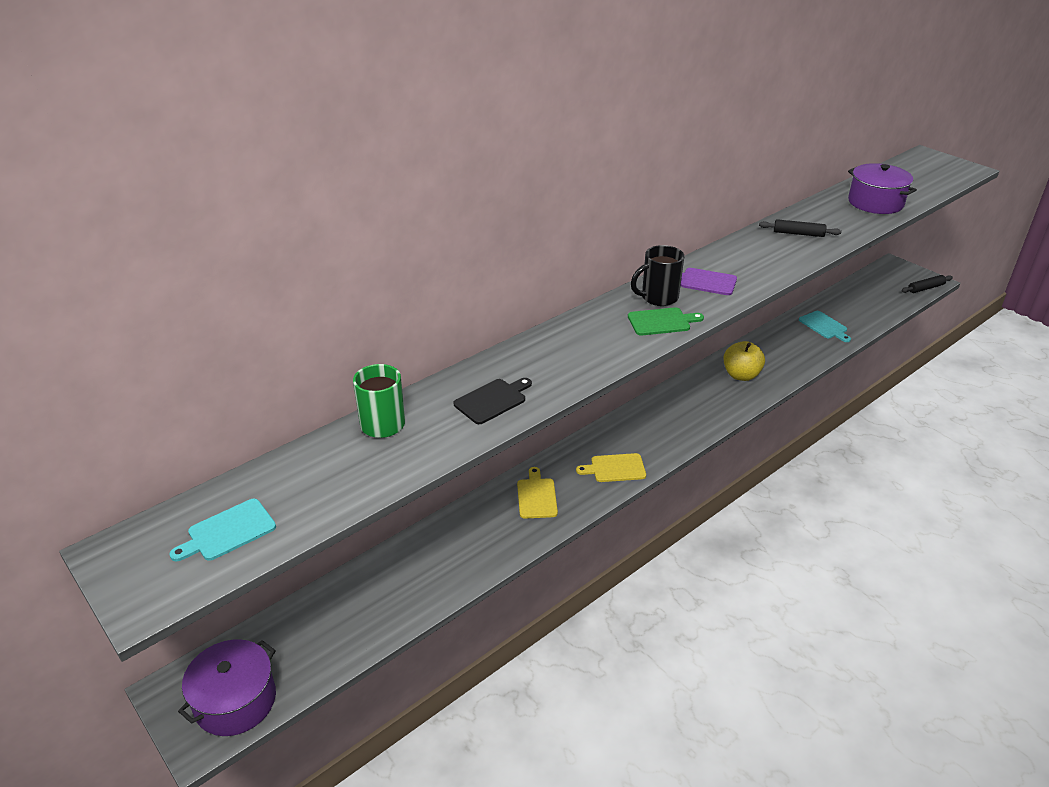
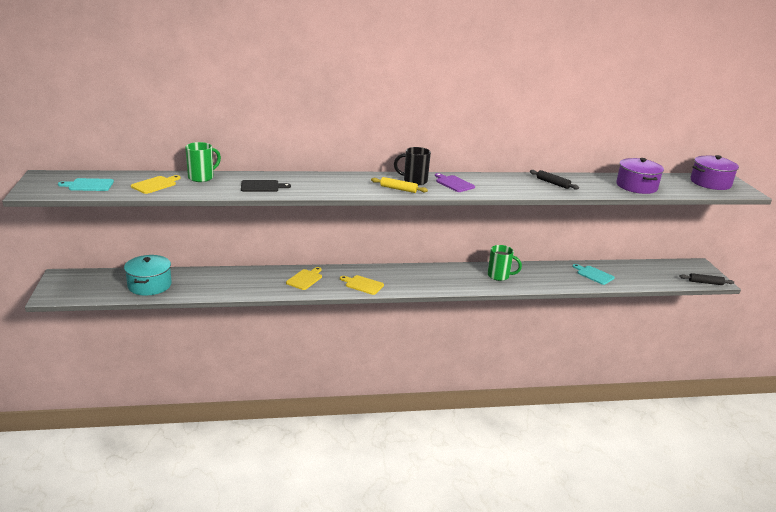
camera: 30 degrees right, 10 degrees down
(235, 701) = (78, 290): purple pot -> purple pot (710, 183)
(335, 475) = (155, 184): none -> yellow cutting board
(337, 626) = (149, 285): none -> turquoise pot
(661, 322) = (398, 189): green cutting board -> yellow rolling pin
(741, 375) = (499, 276): yellow apple -> green mug
(824, 326) = (594, 274): turquoise cutting board -> turquoise cutting board turned 135 degrees clockwise

